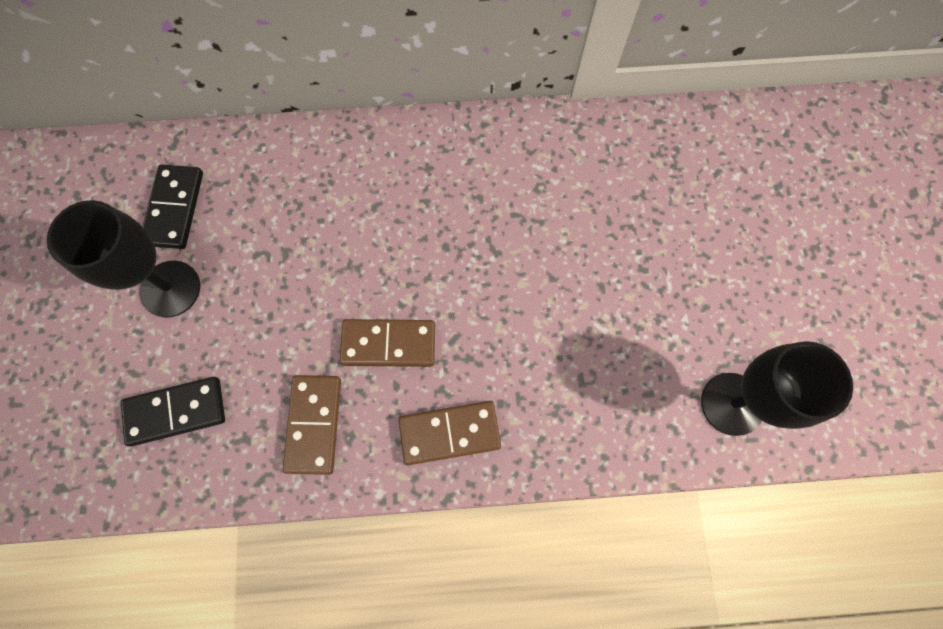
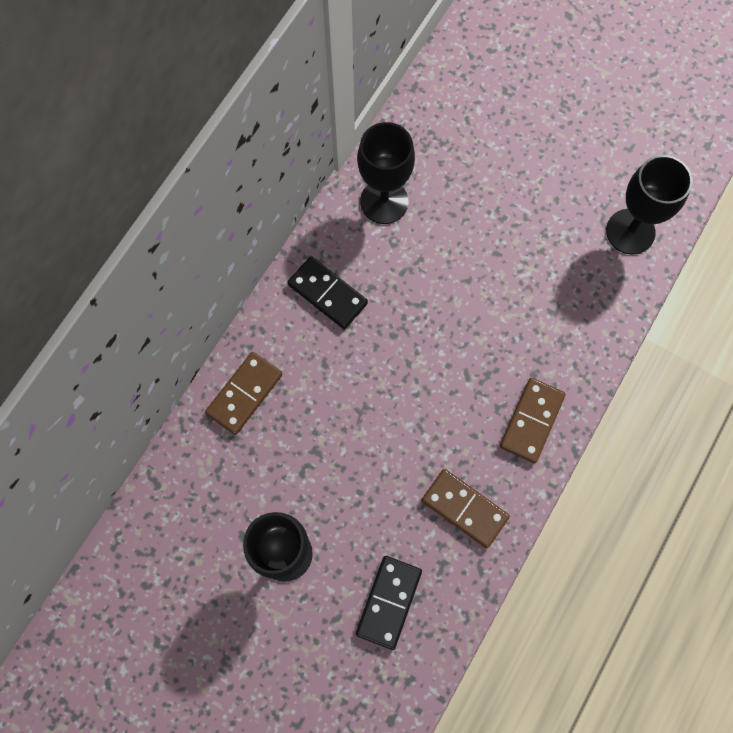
camera: 55 degrees left, 0 degrees up
(174, 208) = (217, 513): black domino -> black domino (327, 294)
(389, 343) = (440, 421): brown domino -> brown domino (244, 394)
(572, 154) = (384, 201): none -> black goblet

